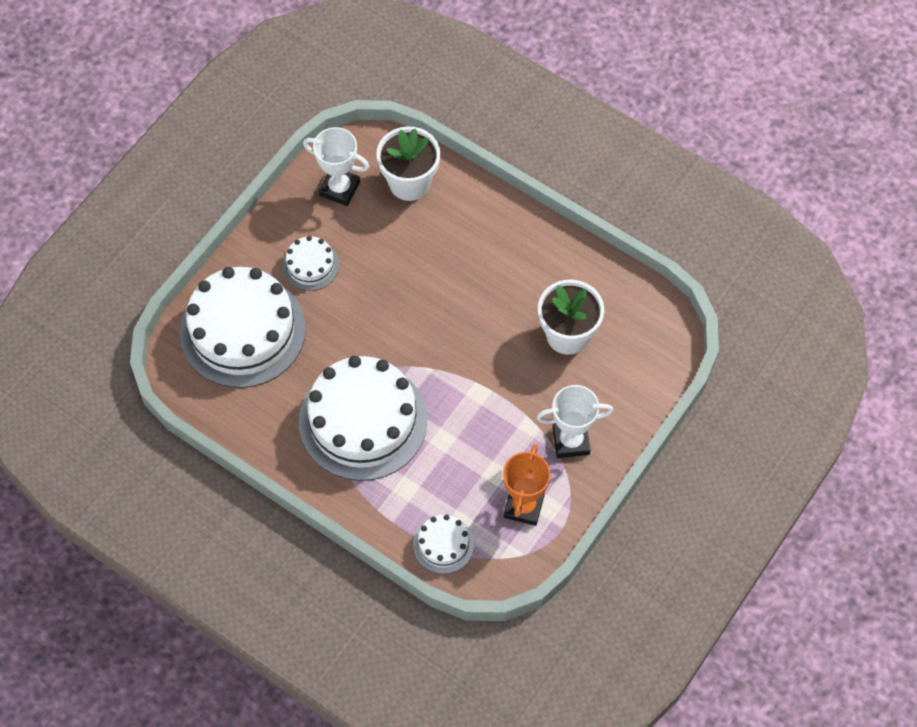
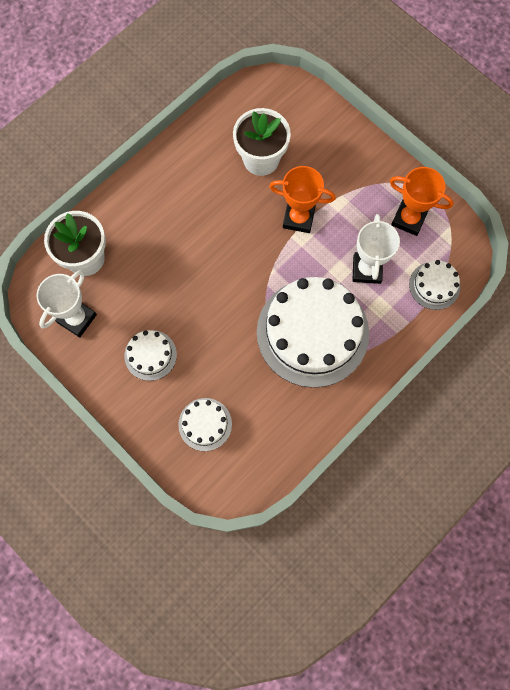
camera: 80 degrees left, 10 degrees up
(242, 330) = (205, 424): white cake -> white cake, size x0.46
(500, 386) = (298, 218): none -> orange trophy
(571, 441) = (356, 174): white trophy -> white trophy (367, 269)

